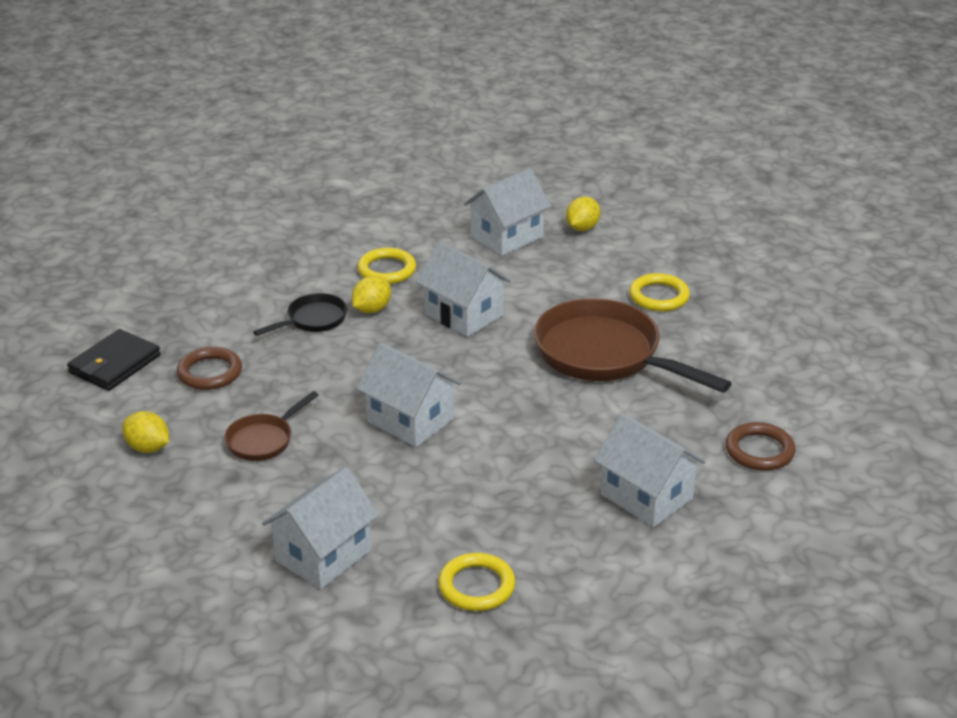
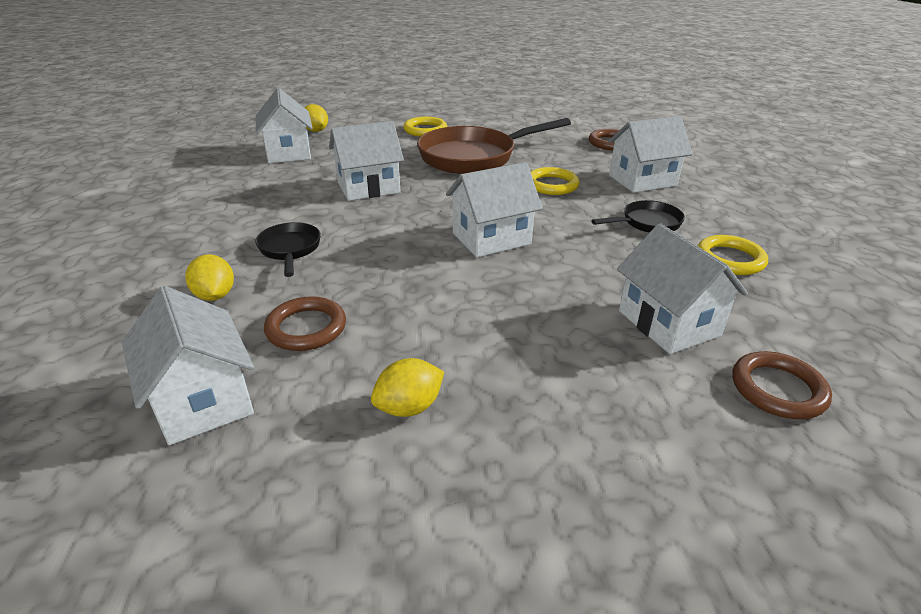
camera: 65 degrees left, 0 degrees up
(114, 364) = (202, 400): black wallet -> white house
(258, 626) = (777, 389): none -> brown ring
(263, 440) = (460, 319): brown pan -> none
(372, 309) = (311, 220): yellow lemon -> yellow lemon (215, 295)
(387, 270) = (262, 201): yellow ring -> yellow ring (552, 185)
(523, 517) = (647, 223): none -> black pan

